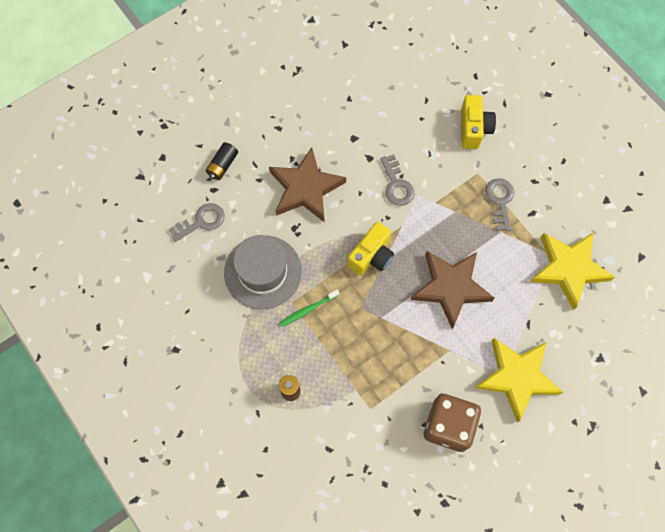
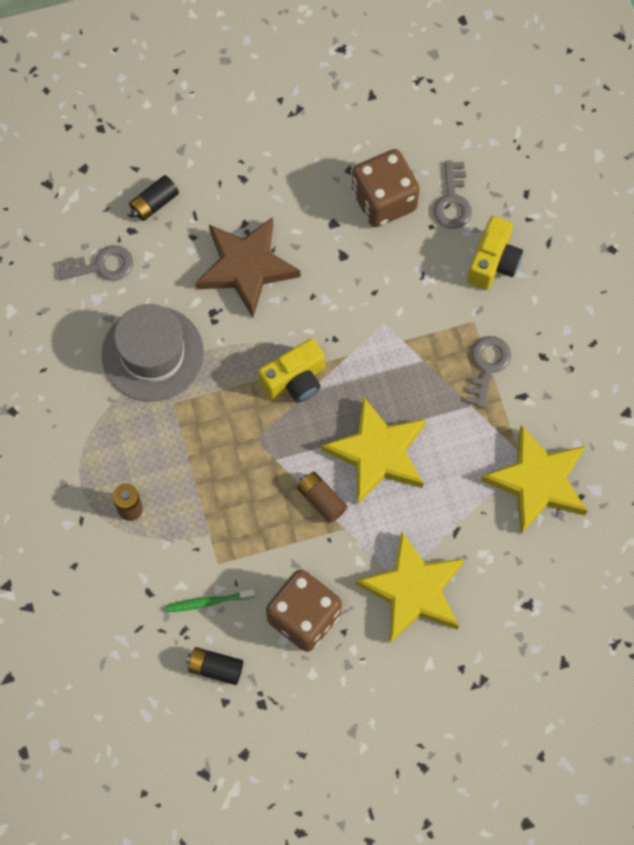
camera: 20 degrees right, 0 degrees up
(307, 310) = (189, 419): green toothbrush -> green toothbrush (207, 602)
(382, 111) = (384, 200): none -> brown dice
(396, 185) = (363, 302): grey key -> grey key (452, 201)
(400, 488) = (215, 668): none -> black battery
(425, 335) = (321, 500): none -> brown battery
(451, 288) = (377, 453): brown star -> yellow star

